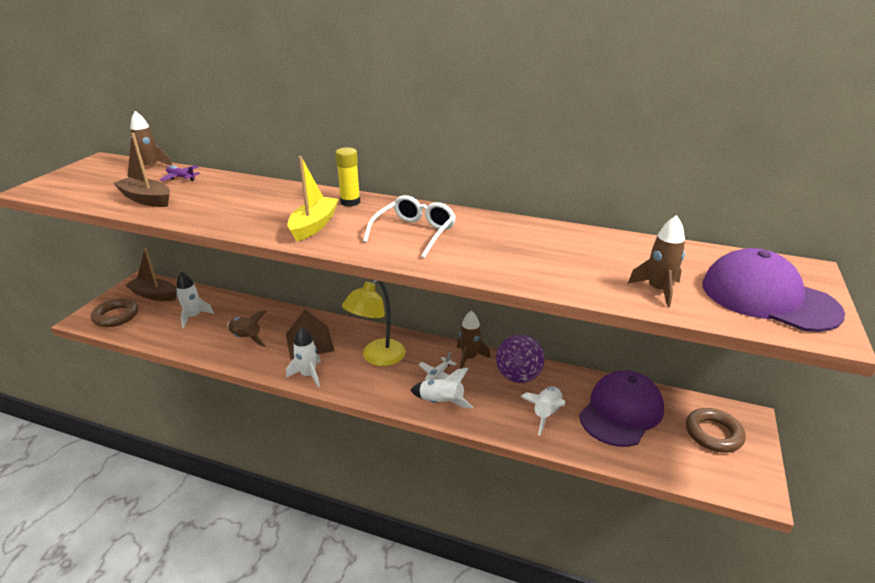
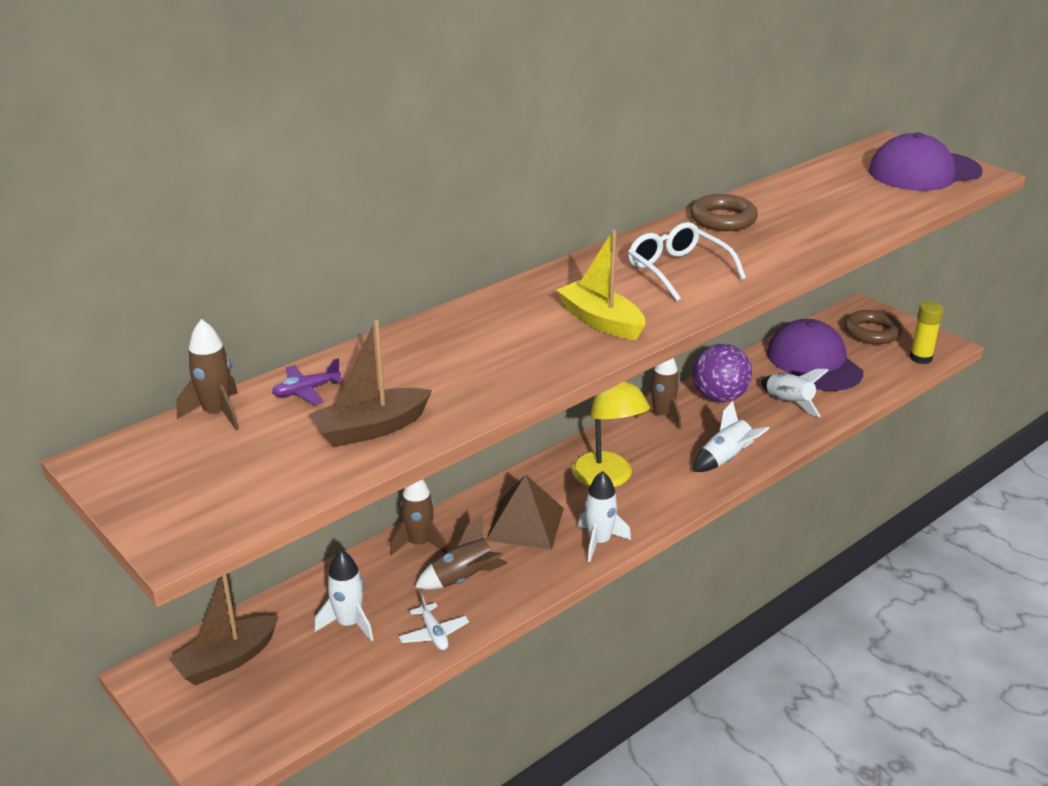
camera: 60 degrees left, 0 degrees up
(116, 316) = (254, 717): brown ring -> brown ring (723, 219)
(350, 202) = (551, 286): yellow glue stick -> yellow glue stick (920, 358)
(438, 375) = (676, 446): white plane -> white plane (433, 633)
(658, 290) = (885, 203): brown rocket -> brown rocket (419, 544)

